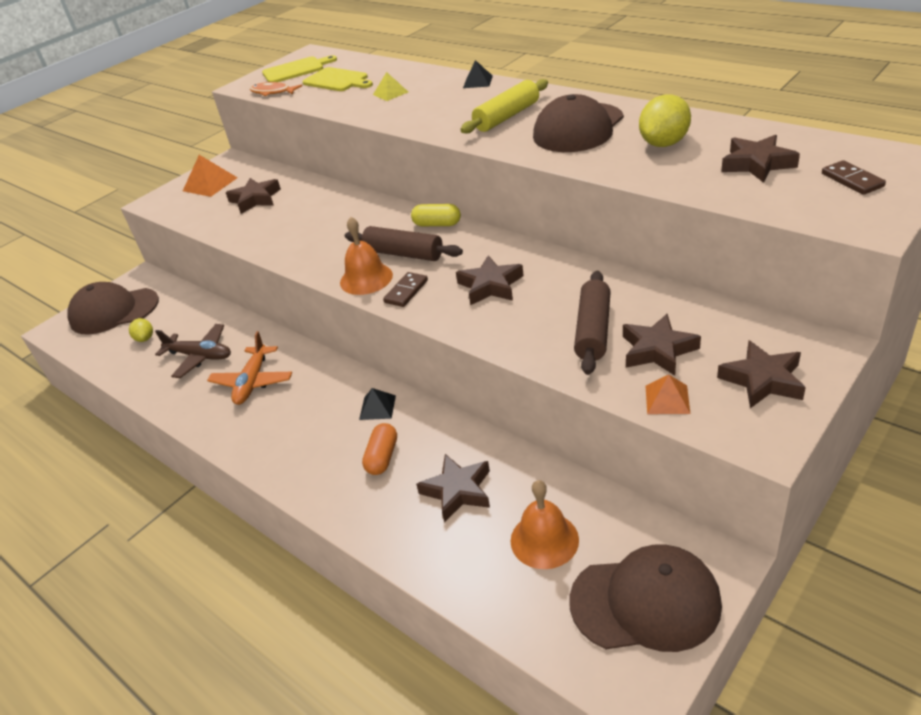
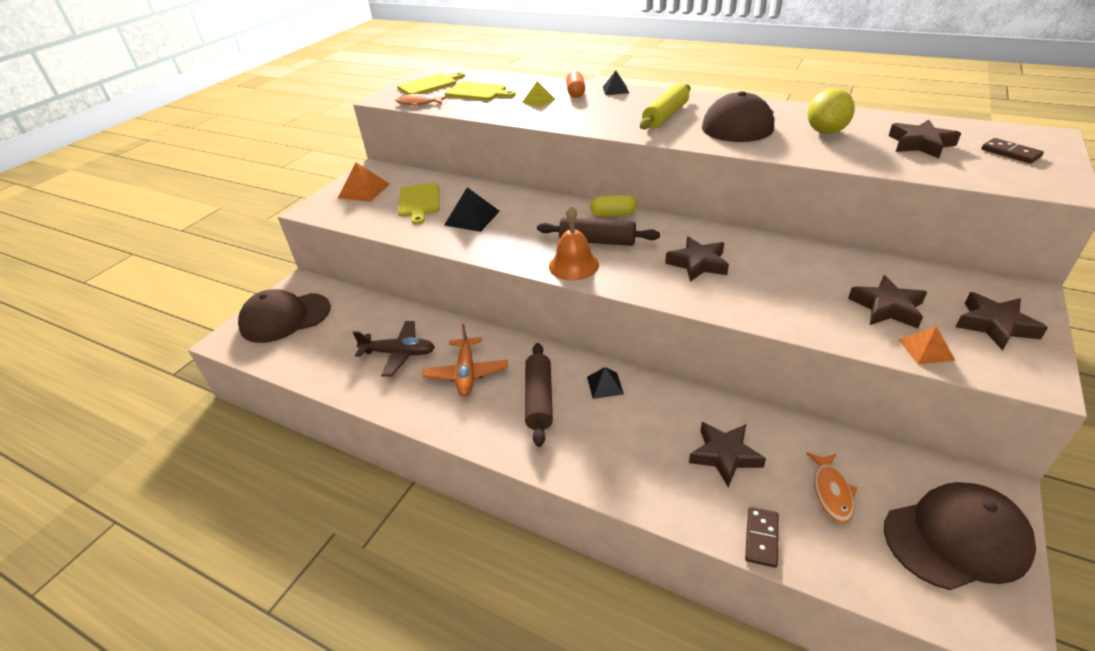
camera: 15 degrees left, 0 degrees up
(145, 338) = (331, 341): yellow lemon -> none
(255, 199) = (419, 202): brown star -> yellow cutting board
(296, 220) = (472, 218): none -> black pyramid
(382, 457) = (634, 432): orange capsule -> orange capsule (576, 93)
(406, 291) = (620, 274): brown domino -> brown domino (761, 538)
(544, 540) = (831, 492): orange bell -> orange fish
(593, 330) = (818, 295): brown rolling pin -> brown rolling pin (539, 399)

